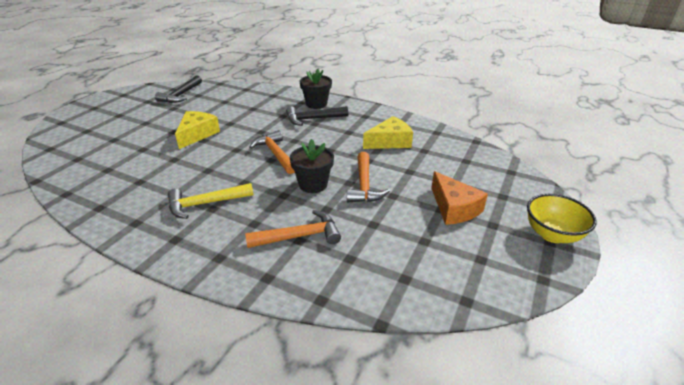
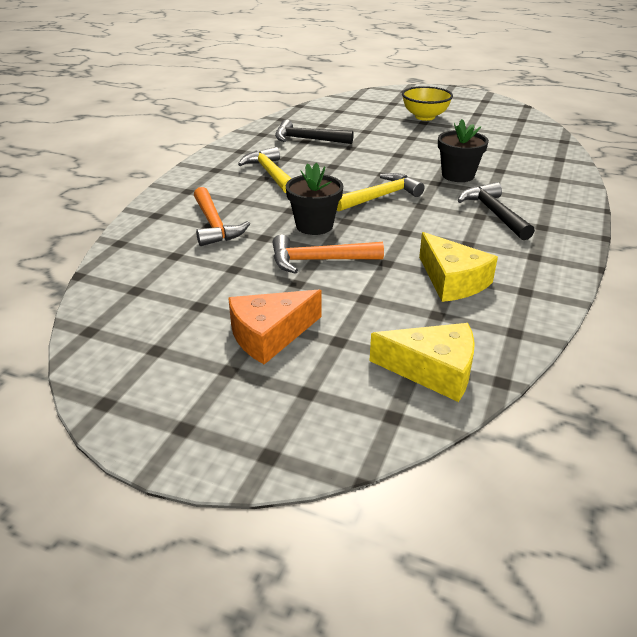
camera: 85 degrees right, 0 degrees up
(181, 95) = (507, 126): black hammer -> black hammer (308, 139)
(197, 134) = (409, 149): yellow cheese -> yellow cheese (433, 370)
(275, 154) = (380, 197): orange hammer -> yellow hammer
(316, 104) = (549, 212): black flower pot -> black flower pot (458, 175)
(552, 234) = (200, 435): yellow bowl -> yellow bowl (425, 117)

